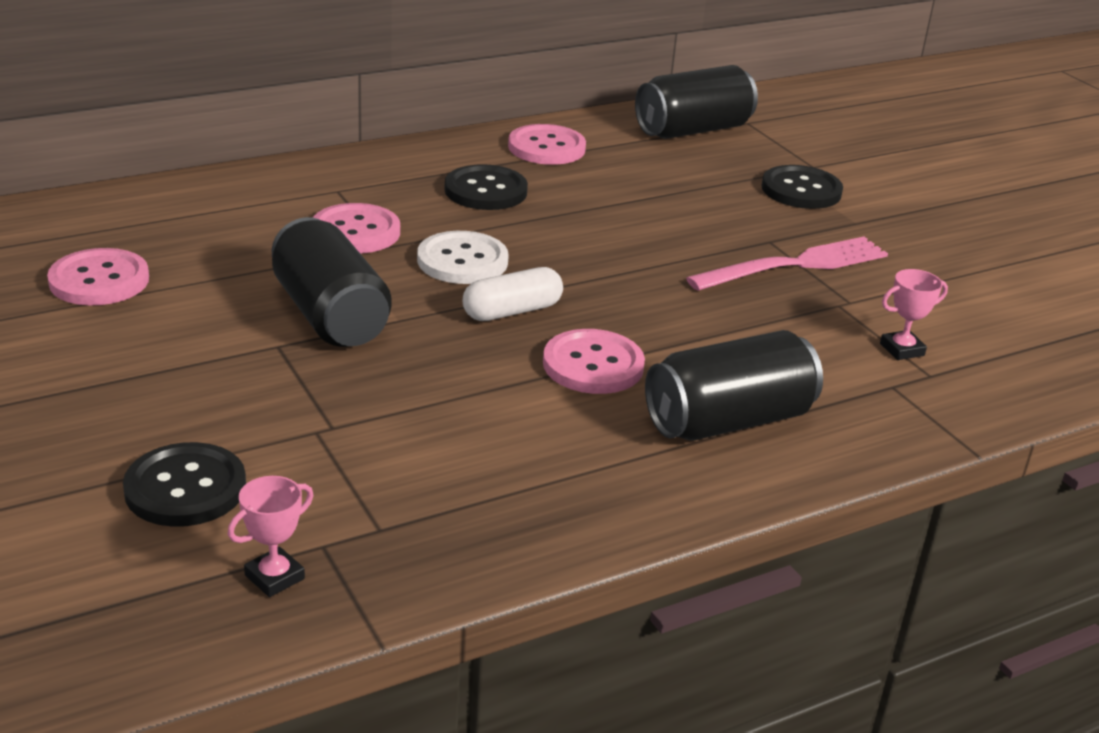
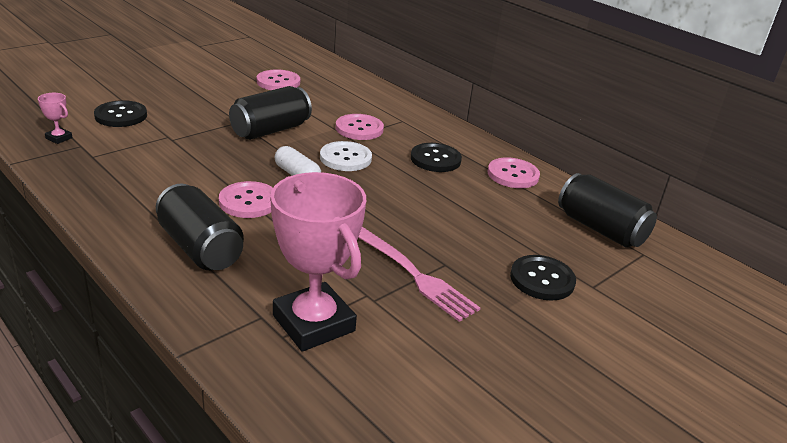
camera: 75 degrees right, 0 degrees up
(902, 349) = (313, 323): pink trophy -> pink trophy, size x2.49

